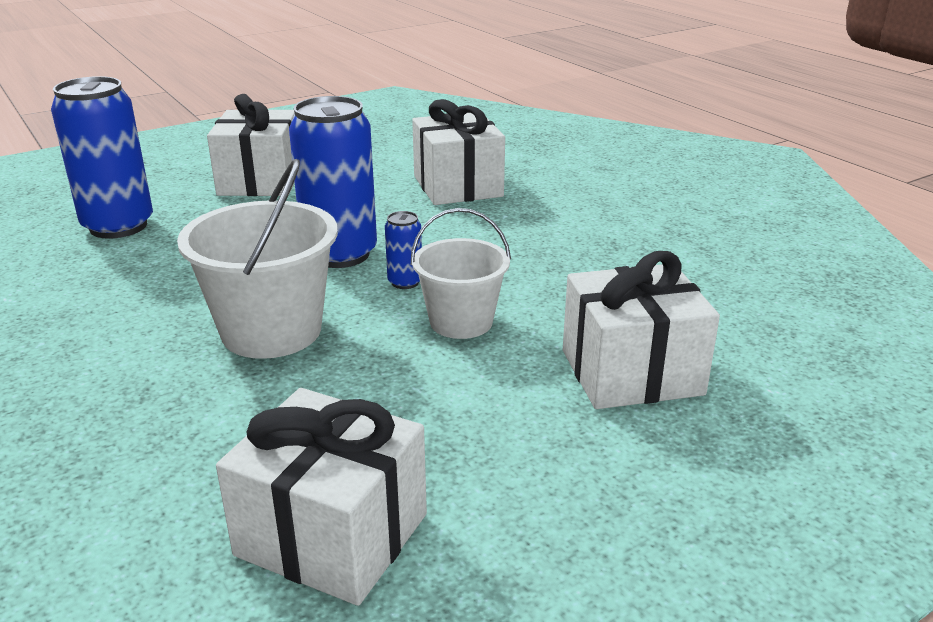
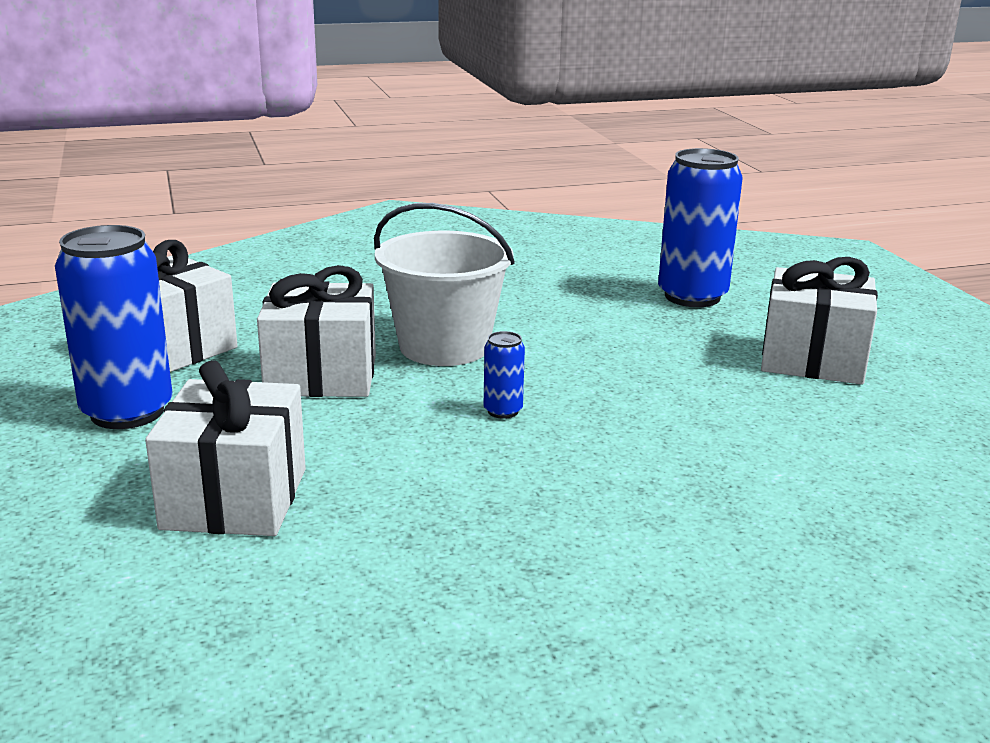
camera: 105 degrees right, 5 degrees down
(340, 254) = (587, 386): blue can -> blue can (127, 412)
(457, 186) = (785, 482): white gift -> white gift (321, 376)
(461, 322) = (400, 428): white bucket -> none

